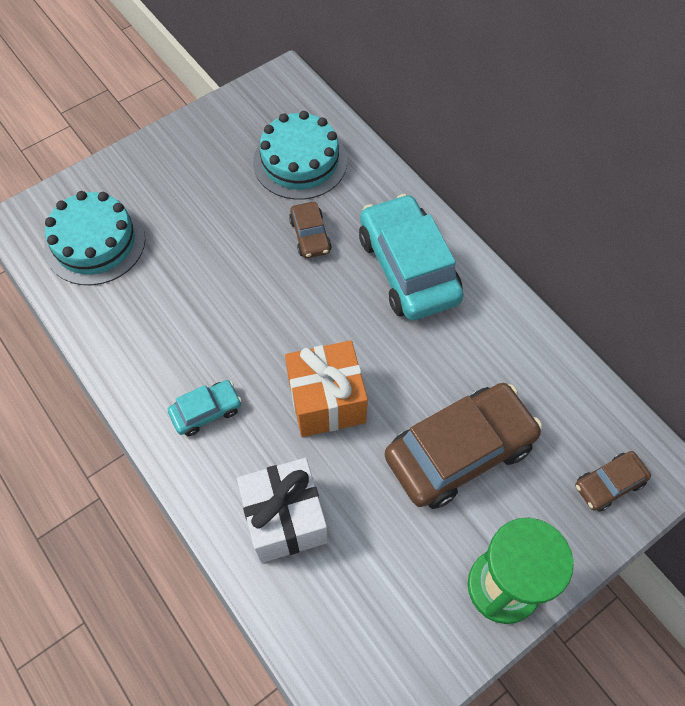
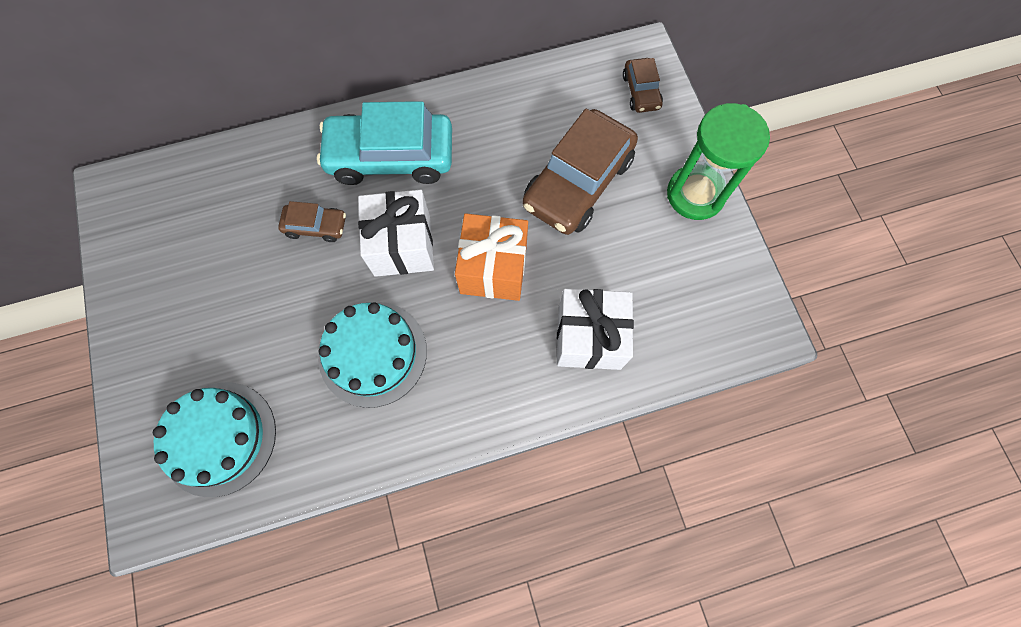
camera: 70 degrees left, 10 degrees up
(206, 411) = (462, 376): turquoise car -> none
(300, 161) = (224, 207): turquoise cake -> turquoise cake (373, 353)
(319, 312) = (402, 245): none -> white gift
(459, 451) = (578, 182): brown car -> brown car turned 135 degrees counterclockwise

